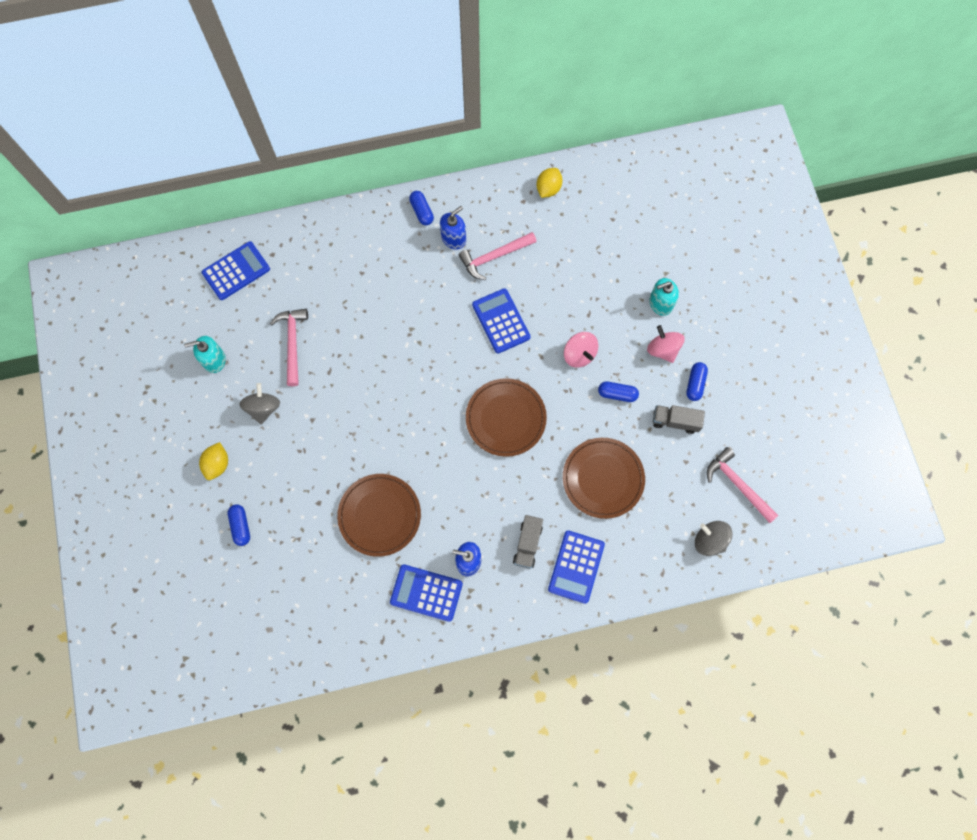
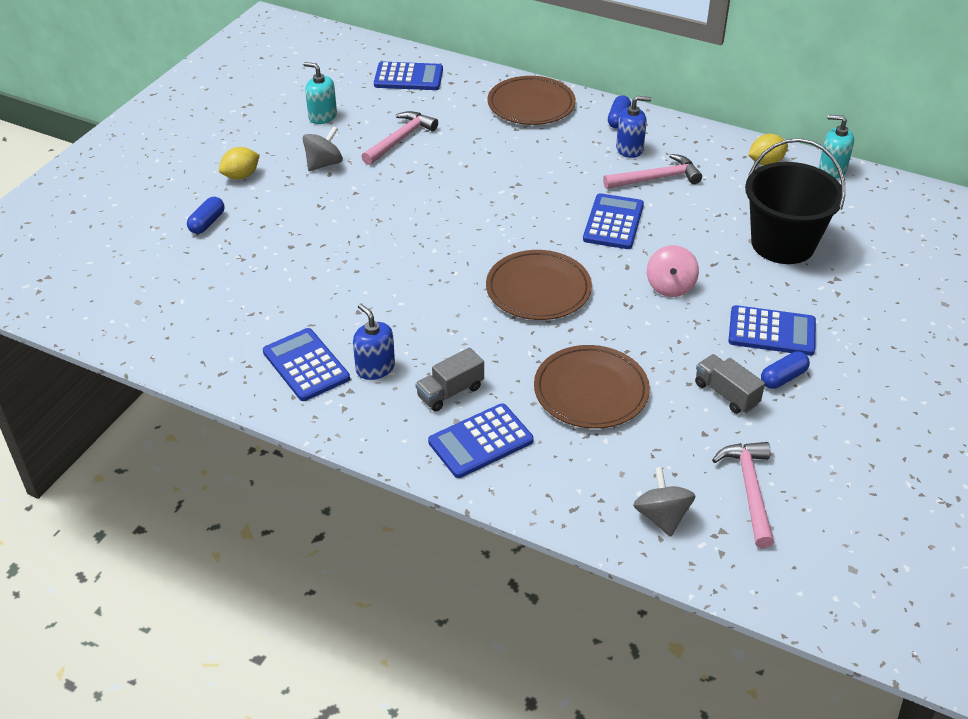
camera: 40 degrees right, 30 degrees down
(379, 515) = (333, 286): brown plate -> brown plate (531, 105)
(494, 257) = (656, 179): pink hammer -> pink hammer turned 150 degrees clockwise
(614, 264) = (782, 244): none -> black bucket
(617, 394) = (680, 336): blue capsule -> none
(660, 303) = (806, 297): turquoise soap dispenser -> turquoise soap dispenser (832, 169)
(662, 349) = (771, 331): pink spinning top -> blue calculator

